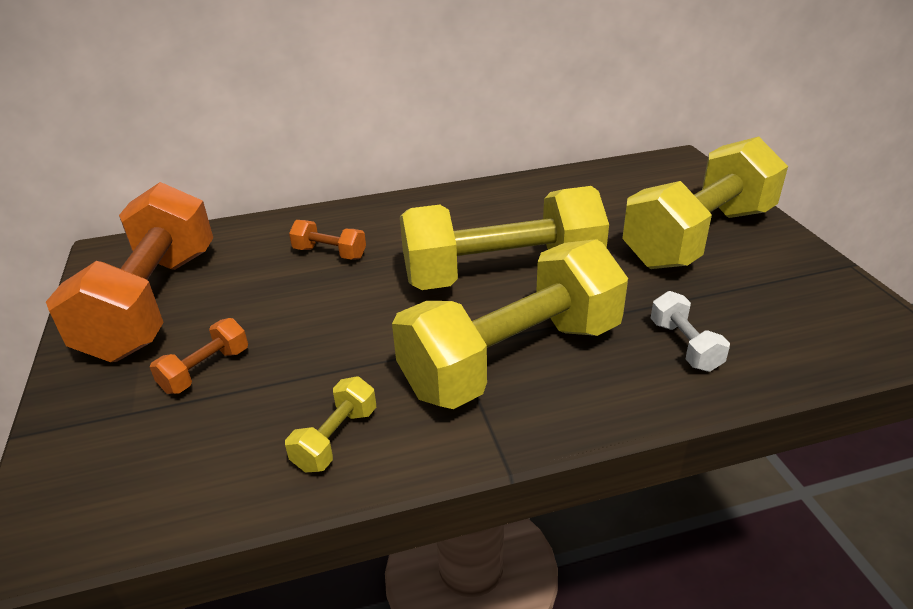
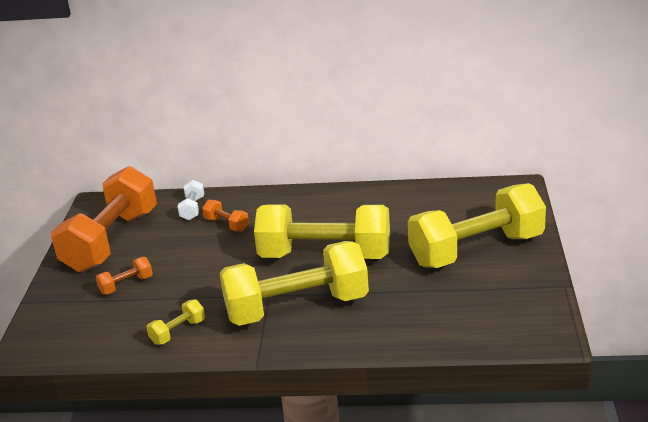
camera: 20 degrees right, 5 degrees down
(684, 346) = (404, 318): white dumbbell -> white dumbbell (192, 209)

